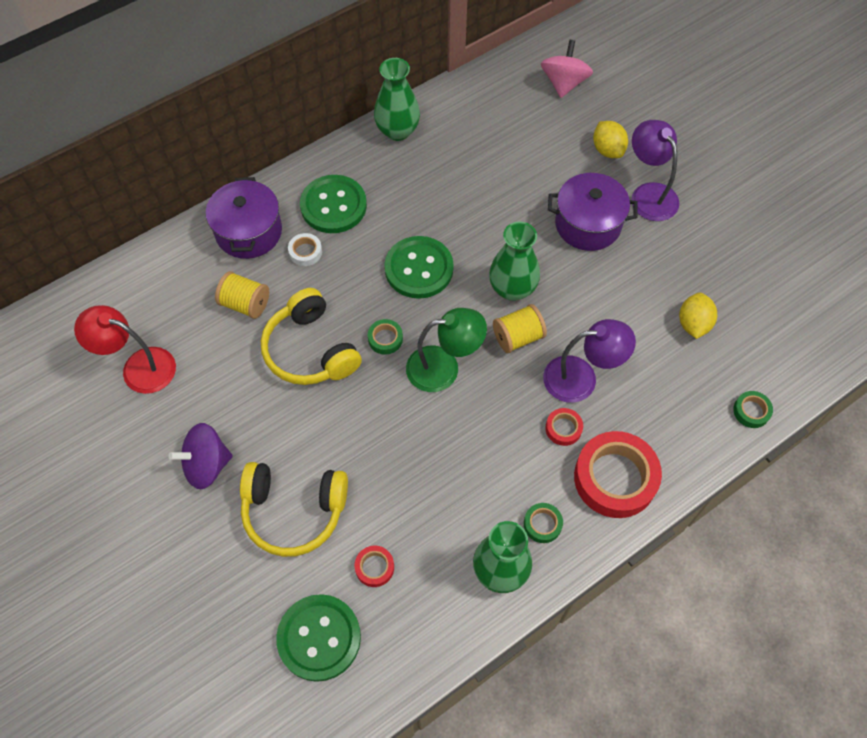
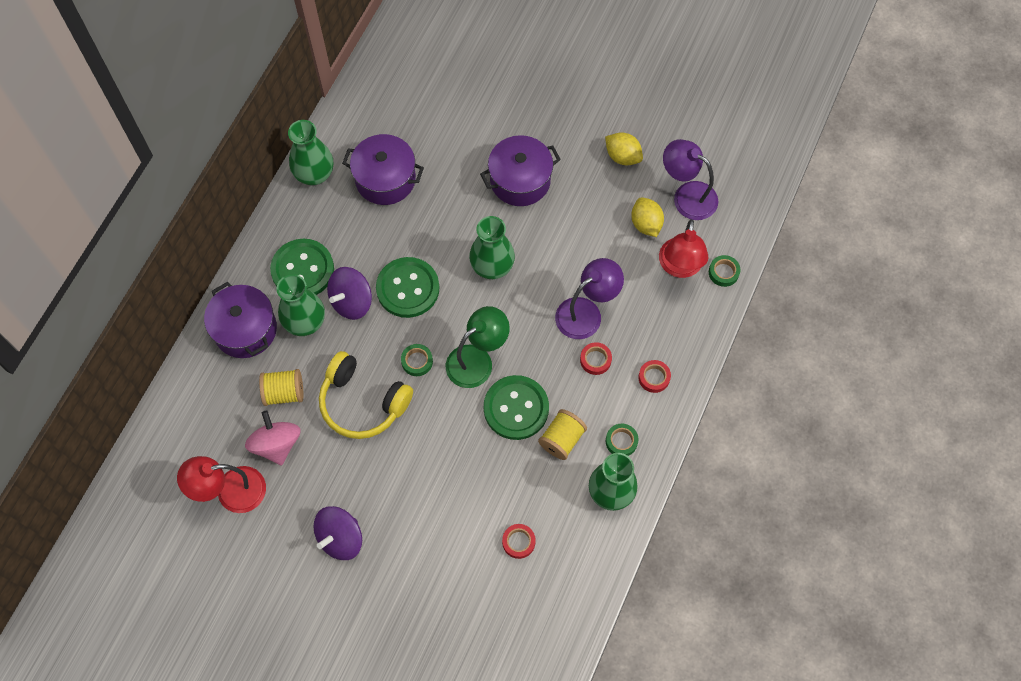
camera: 30 degrees left, 5 degrees up
(294, 511) = (432, 535): yellow headphones -> none
(305, 252) = (305, 322): white tape -> green vase
(319, 638) = (510, 615): green button -> green button (516, 408)
(359, 255) = (352, 301): none -> purple spinning top
(459, 164) = (385, 179): none -> purple pot
(517, 337) = (519, 305): yellow spool -> yellow spool (562, 439)
(564, 83) = (429, 61): pink spinning top -> pink spinning top (276, 444)
(607, 150) = (499, 106): yellow lemon -> yellow lemon (622, 156)
(615, 478) = (654, 377): red tape -> red tape, size x0.45
(649, 194) = (553, 129): purple lamp -> purple lamp (687, 196)
(706, 382) = (680, 267): none -> red lamp

